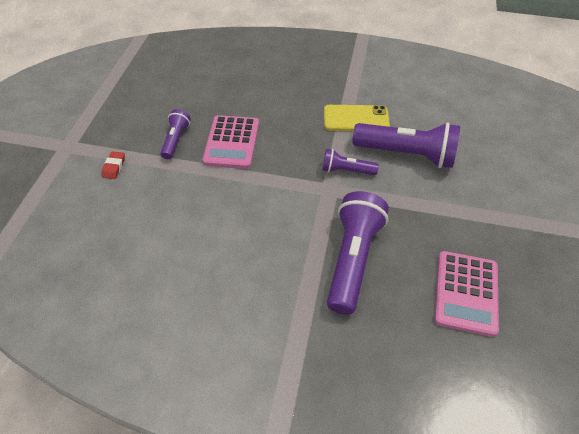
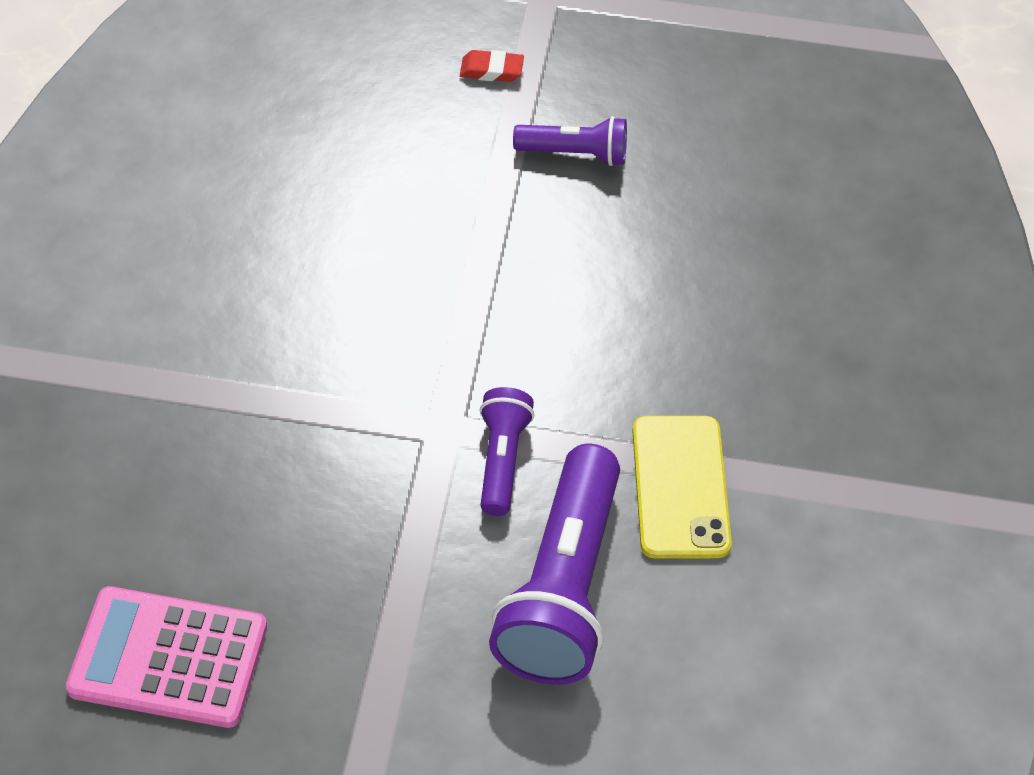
camera: 85 degrees right, 0 degrees up
(232, 142) = (575, 248): pink calculator -> none
(353, 258) = (260, 463): purple flashlight -> none

